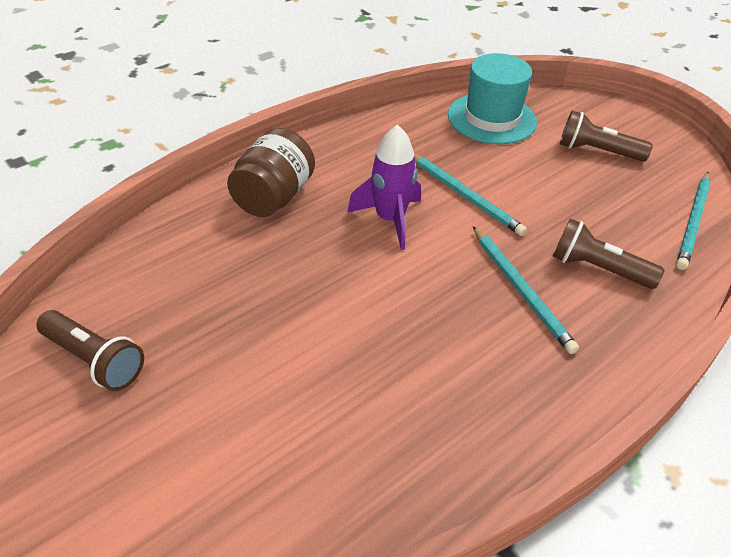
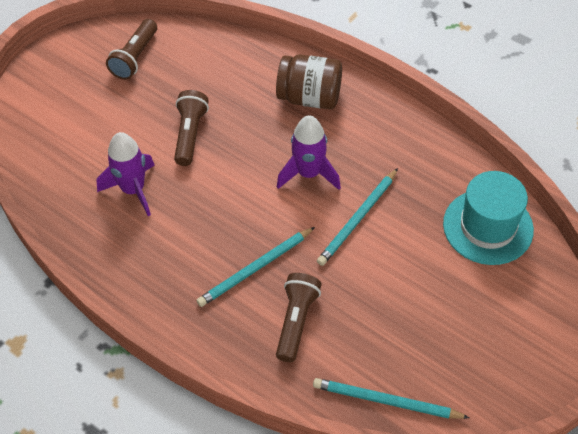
camera: 80 degrees right, 10 degrees up
(361, 400) = (133, 190): none -> purple rocket
(597, 151) = (470, 320): brown flashlight -> brown flashlight (190, 134)

